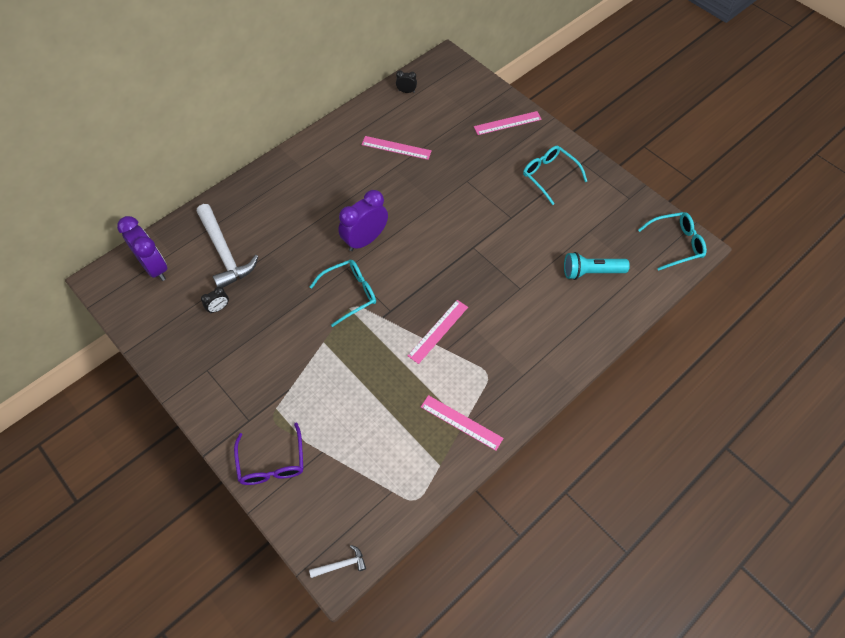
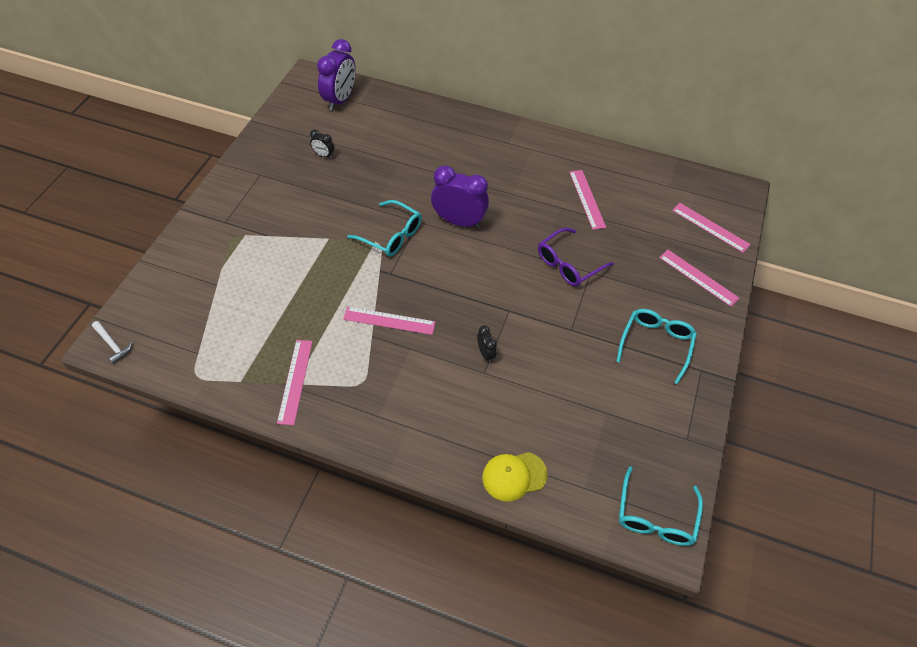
camera: 60 degrees right, 5 degrees down
(224, 252) = (381, 134): white hammer -> none
(272, 463) = (191, 255): purple glasses -> purple glasses (568, 264)
(406, 91) = (665, 177): black clock -> black clock (485, 353)
(468, 92) = (710, 227): none -> pink ruler
(591, 272) = (550, 435): turquoise flashlight -> none
(613, 308) = (514, 476): none -> yellow cap
(676, 244) = (655, 517): turquoise glasses -> turquoise glasses turned 60 degrees clockwise

